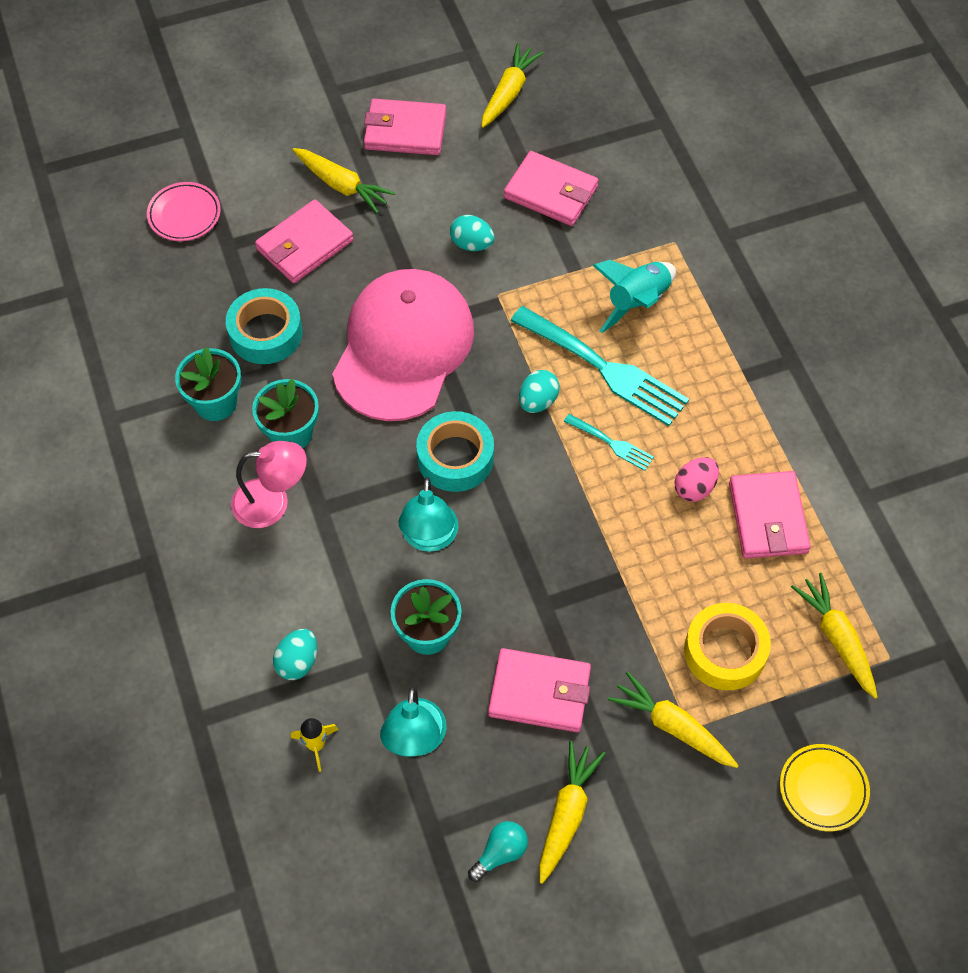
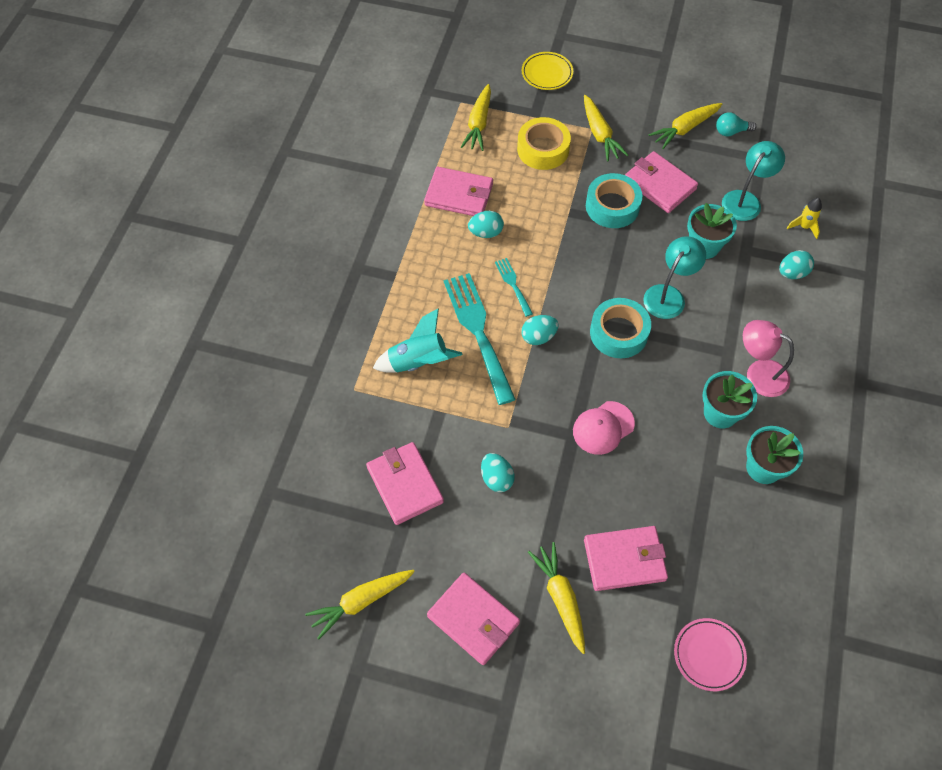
camera: 145 degrees left, 0 degrees up
(266, 333) = (697, 501): turquoise tape -> turquoise tape (612, 206)
(403, 348) = (603, 428): pink cap -> pink cap, size x0.46
(694, 488) = (486, 233): pink egg -> turquoise egg
(768, 517) = (459, 195): pink wallet -> pink wallet turned 75 degrees clockwise

